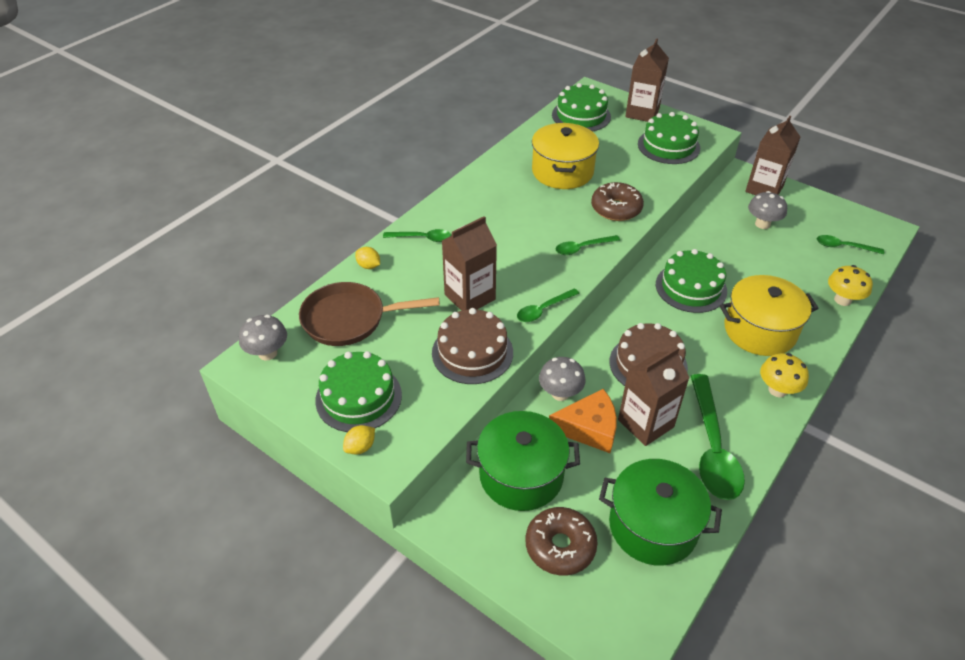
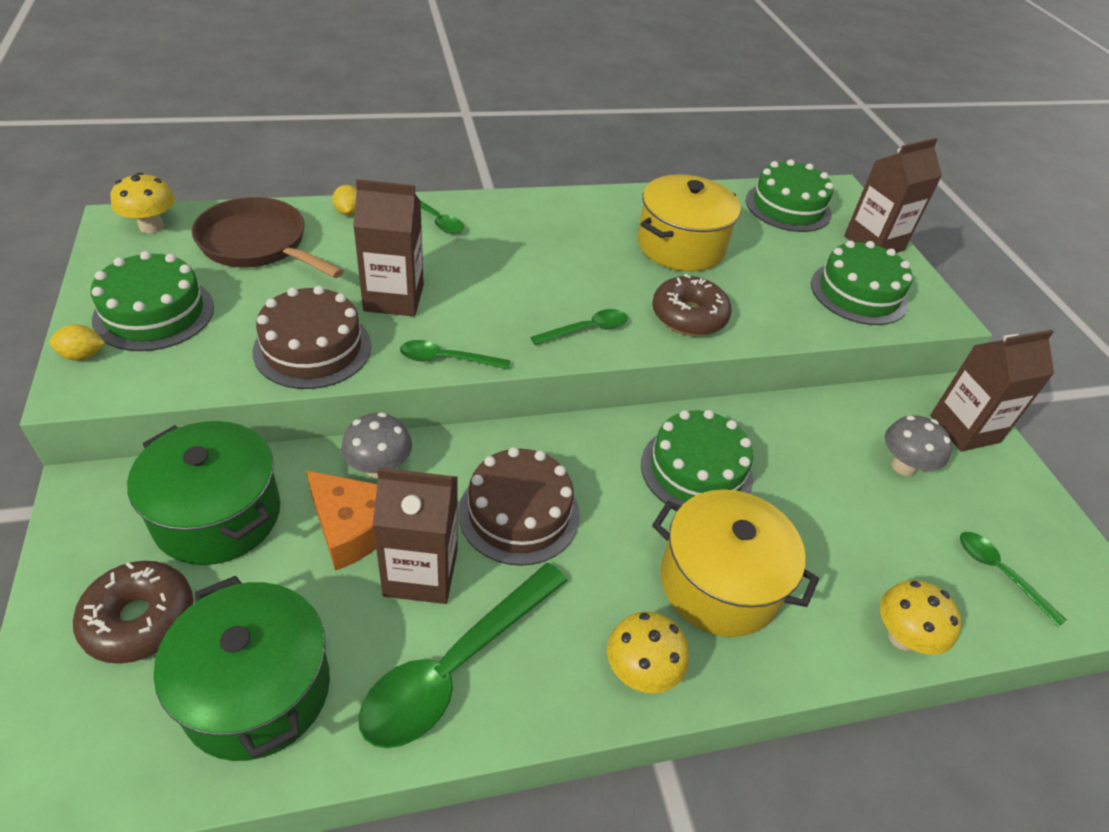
camera: 35 degrees right, 0 degrees up
(267, 353) = (151, 226): grey mushroom -> yellow mushroom
(582, 248) = (586, 329): green spoon -> green spoon turned 135 degrees clockwise

